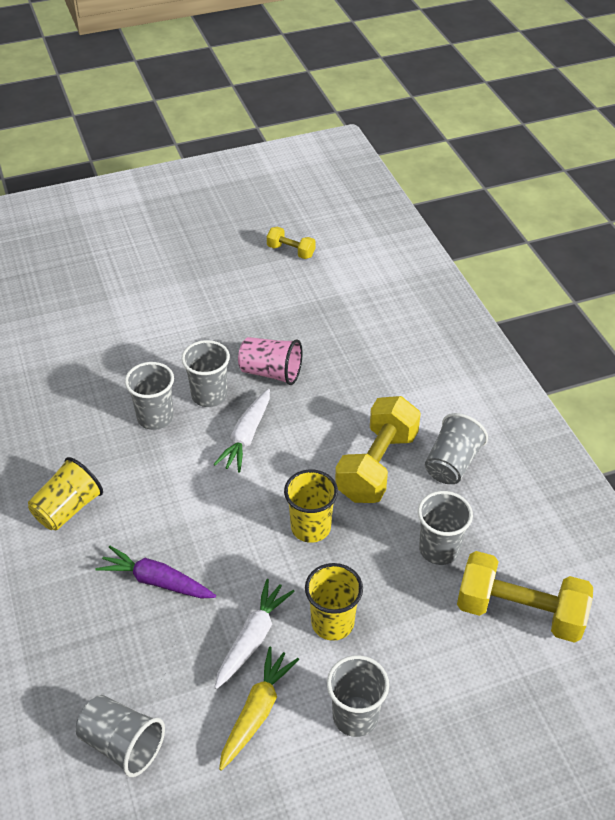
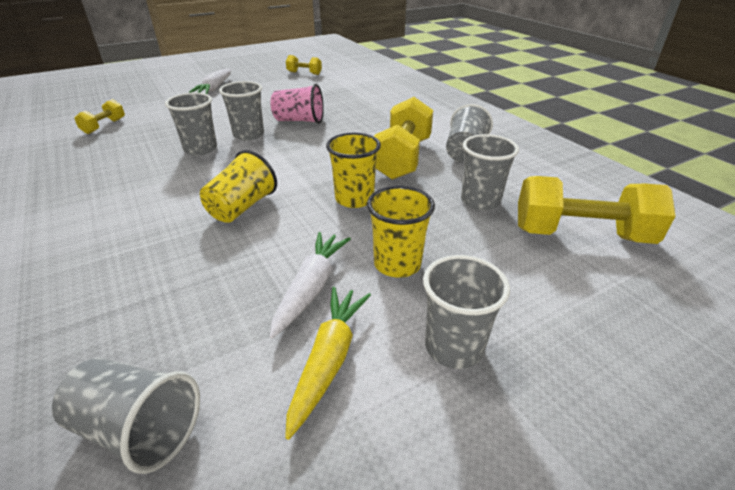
camera: 10 degrees left, 10 degrees down
(44, 356) = (104, 126): none -> yellow dumbbell
(68, 509) = (106, 209): yellow cup -> yellow cup (242, 207)
(156, 581) = (197, 252): purple carrot -> none
(246, 436) = (283, 152): white carrot -> white carrot (215, 88)

